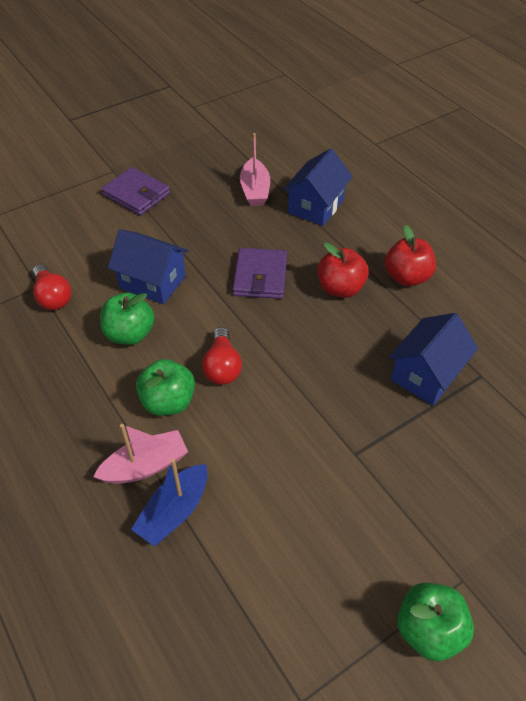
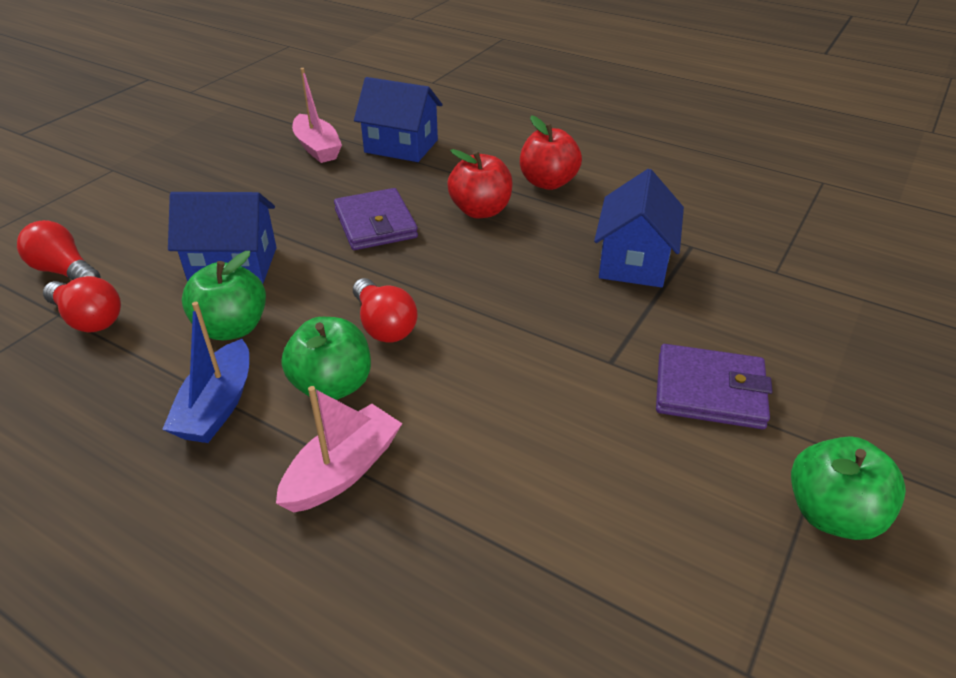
camera: 25 degrees left, 10 degrees down
(53, 253) = (65, 271): none -> red light bulb
(136, 194) = (159, 185): purple wallet -> purple wallet (709, 391)
(174, 511) = (419, 510): blue boat -> blue boat (217, 406)
(316, 206) = (401, 146): blue house -> blue house turned 75 degrees counterclockwise

